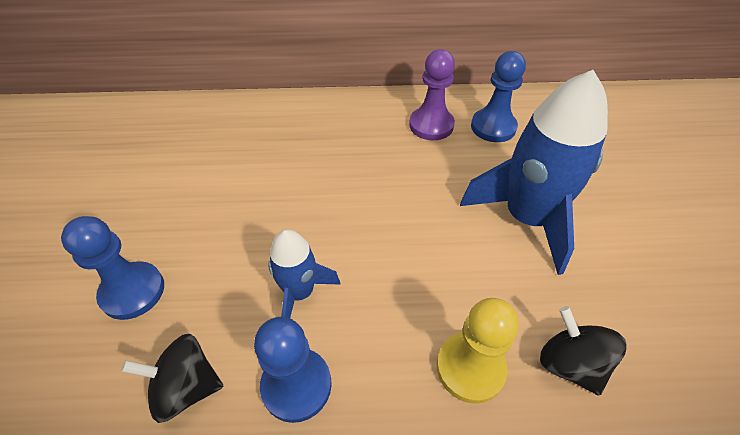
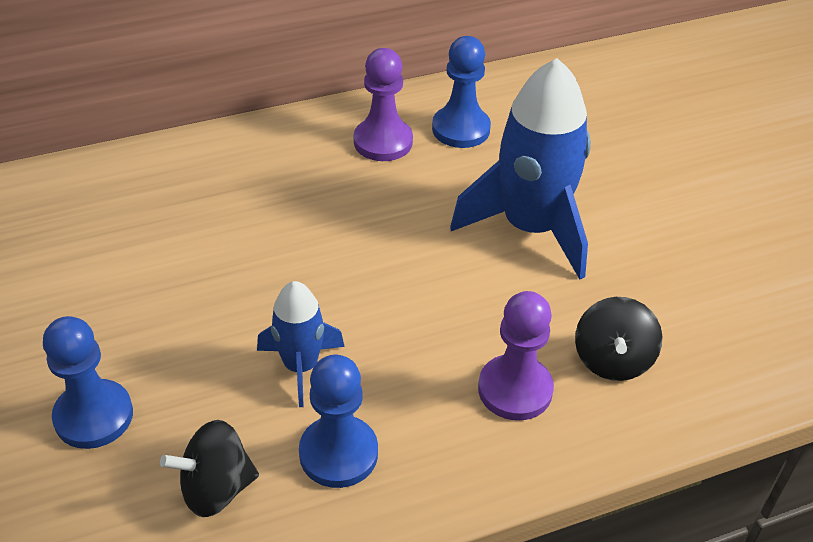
camera: 20 degrees left, 5 degrees down
(470, 368) = (515, 390): yellow pawn -> purple pawn
(570, 364) = (612, 360): black spinning top -> black spinning top turned 120 degrees counterclockwise

